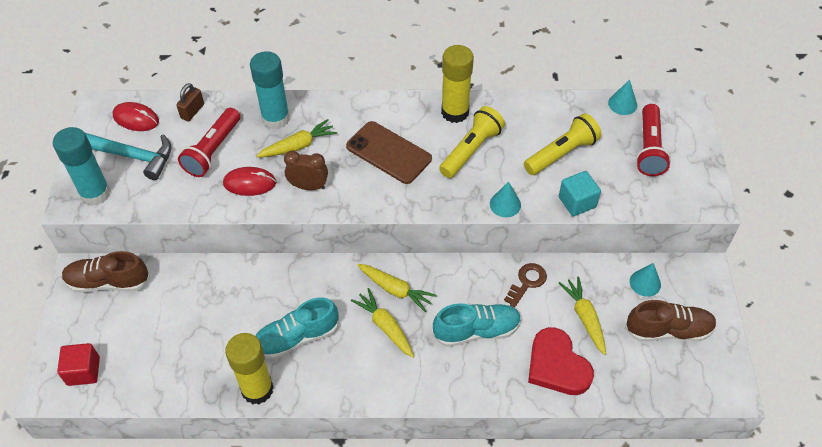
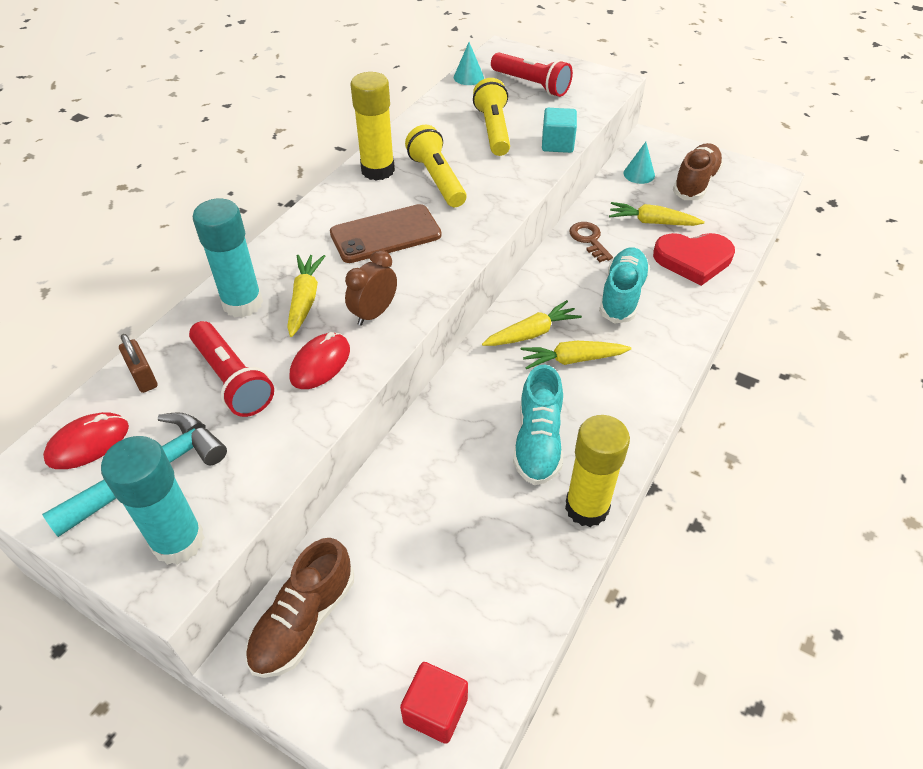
camera: 60 degrees left, 5 degrees down
(505, 204) = (524, 185): turquoise cone -> none

